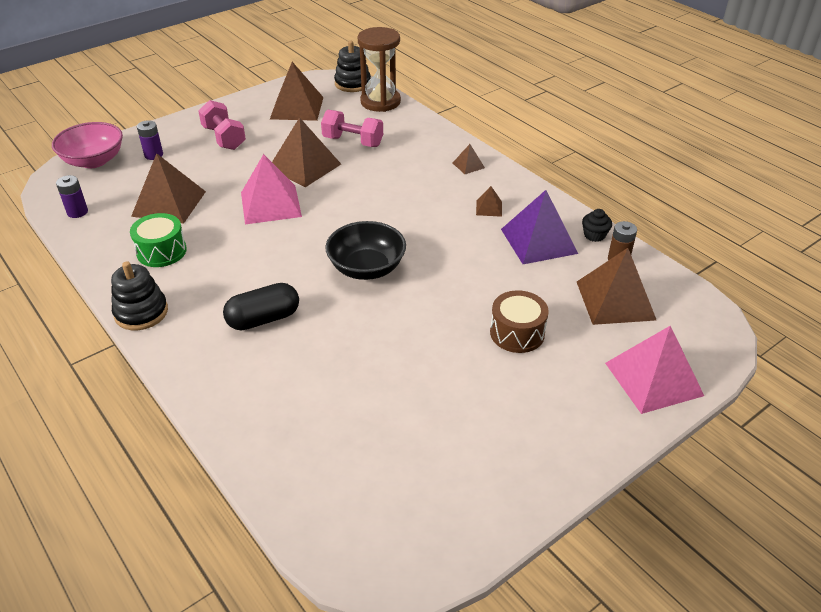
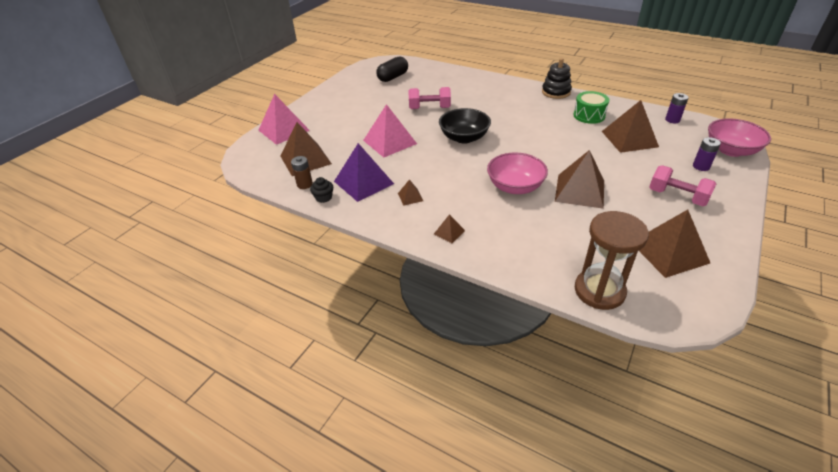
camera: 160 degrees right, 0 degrees up
(263, 319) = (494, 104): black capsule -> black capsule (393, 77)
(270, 204) = (565, 156): pink pyramid -> pink pyramid (389, 142)
(352, 84) = (662, 313): black stacking toy -> none
(353, 142) = (569, 227): pink dumbbell -> pink dumbbell (429, 108)
(365, 187) = (515, 187): none -> pink bowl
(517, 333) = (359, 130): brown drum -> none

